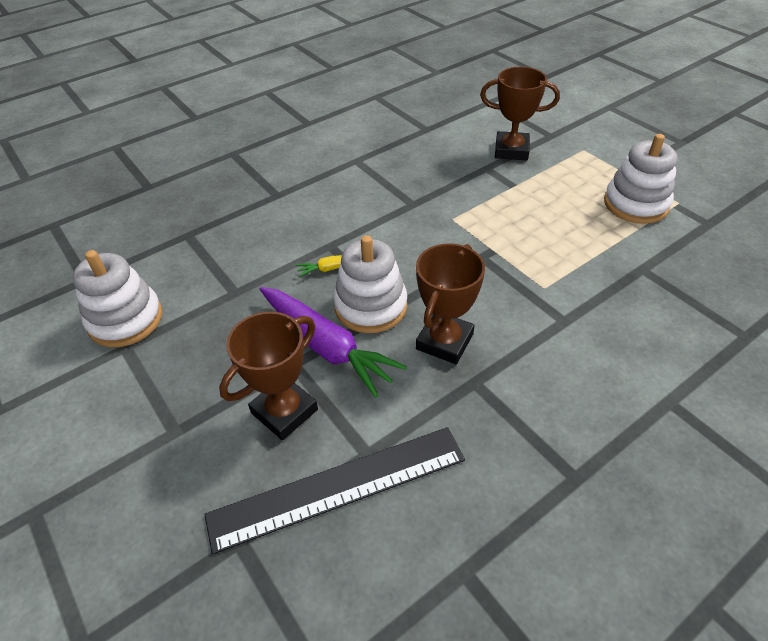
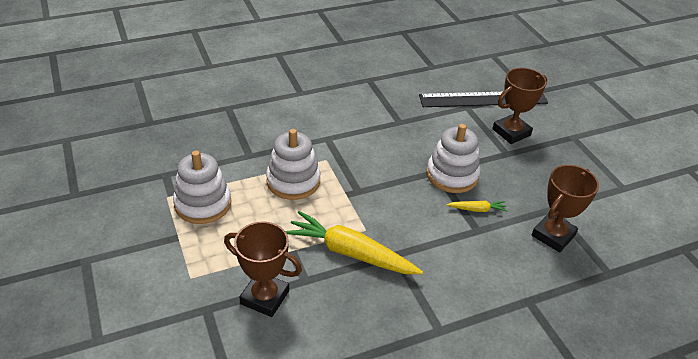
camera: 170 degrees left, 5 degrees down
(125, 320) = (632, 206): white stacking toy -> white stacking toy (293, 181)
(326, 346) = (485, 158): purple carrot -> none
(444, 341) = (408, 144): brown trophy -> brown trophy (553, 235)
(457, 195) = (350, 253): none -> yellow carrot

